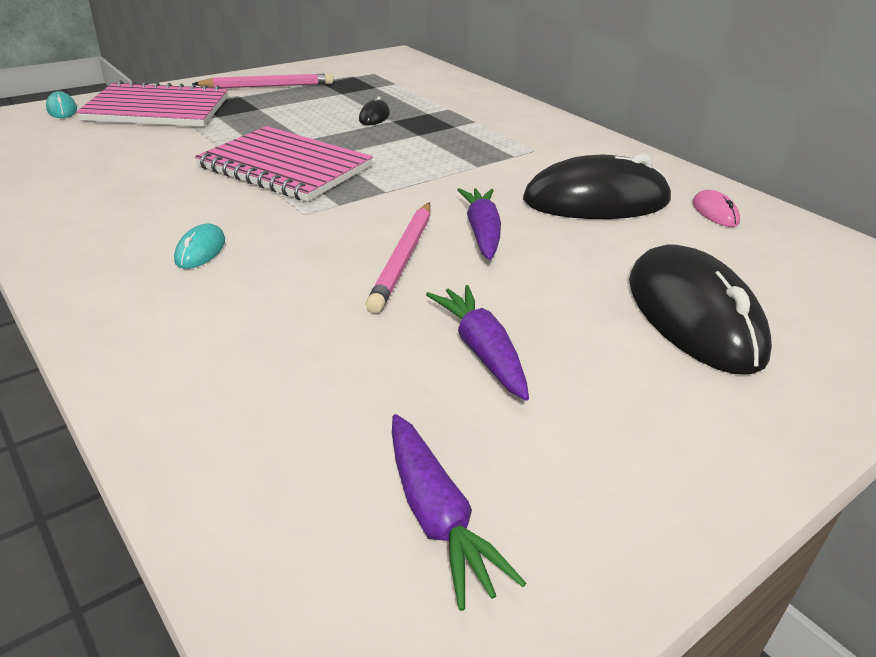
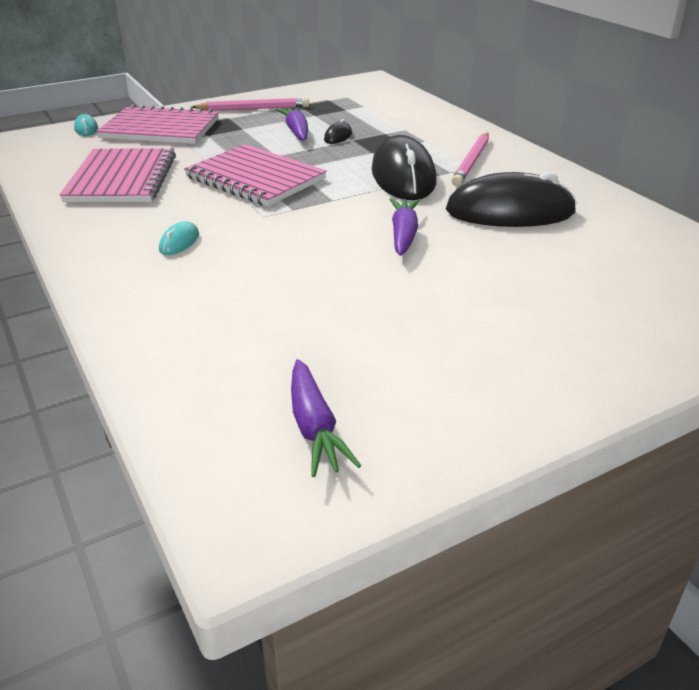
camera: 10 degrees right, 0 degrees up
(114, 170) = (122, 179): none -> pink notebook
(403, 258) = (334, 253): pink pencil -> pink pencil (472, 162)
(481, 350) = (377, 322): purple carrot -> purple carrot (296, 131)
(692, 316) = (558, 305): black mouse -> black mouse (403, 176)
(714, 212) = (613, 224): pink mouse -> none

